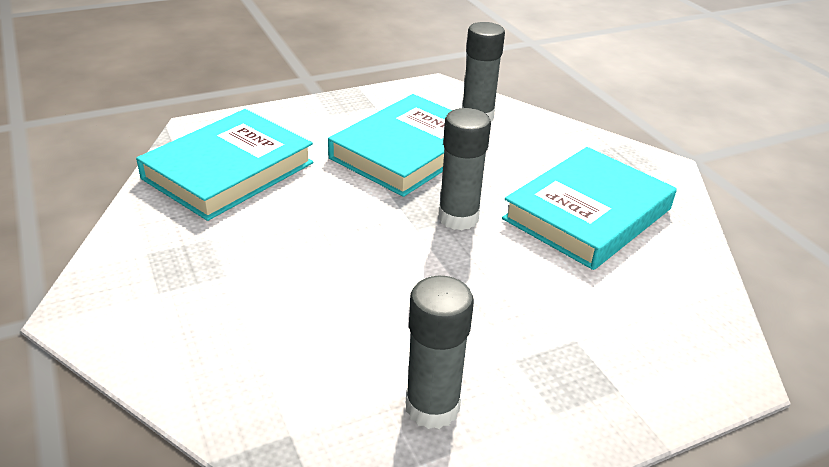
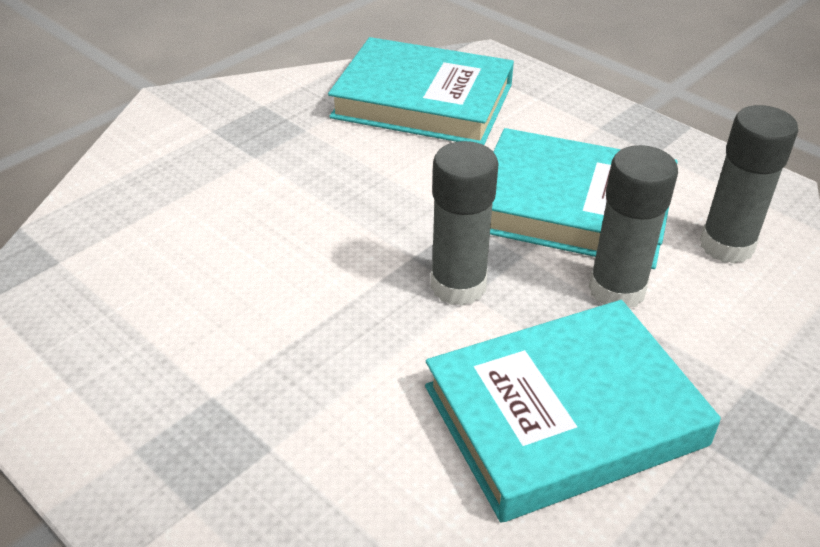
camera: 70 degrees right, 5 degrees up
(432, 407) = (116, 344): grey glue stick -> grey glue stick (616, 290)
(587, 214) = (563, 415): turquoise book -> turquoise book turned 45 degrees counterclockwise

